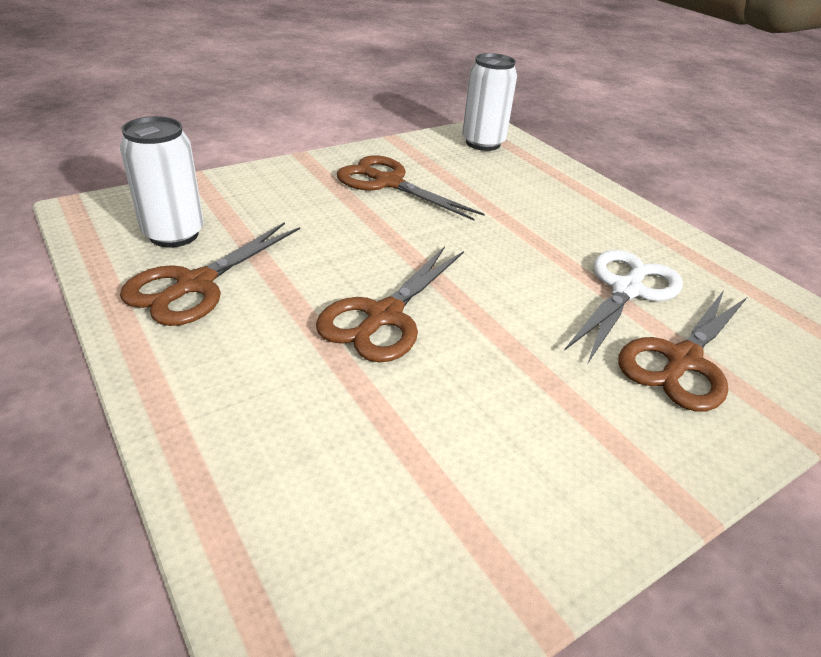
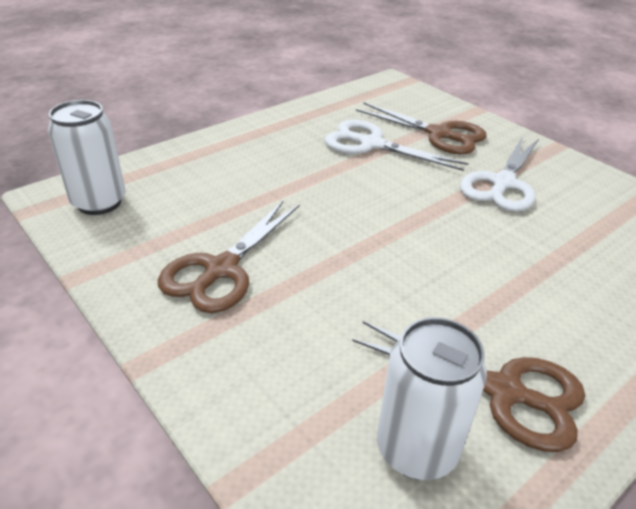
camera: 95 degrees left, 0 degrees up
(384, 316) = (472, 253): brown scissors -> none
(541, 389) = (502, 183): none -> white scissors

